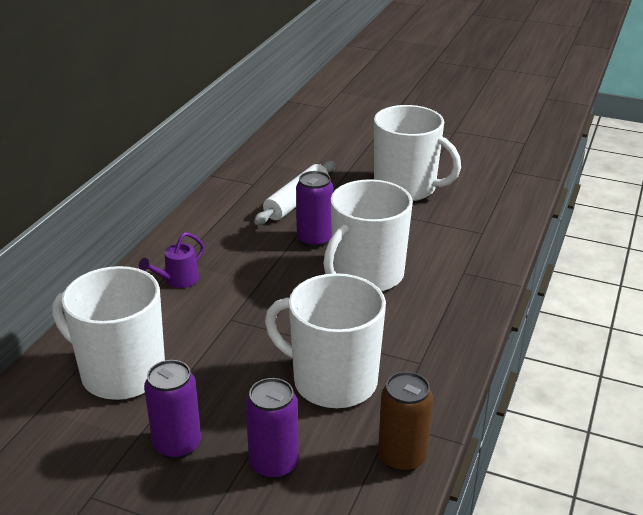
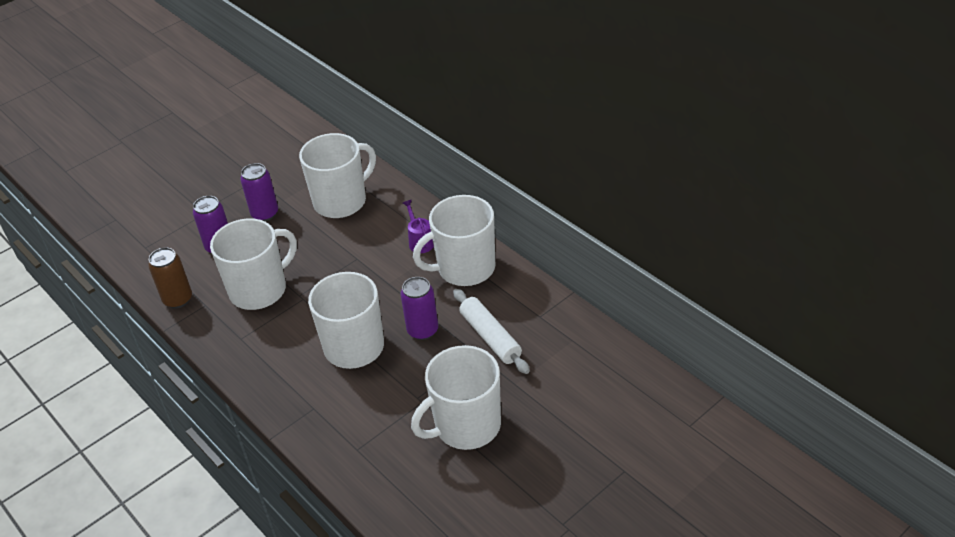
camera: 120 degrees right, 10 degrees up
(208, 239) = (465, 268): none -> white mug

